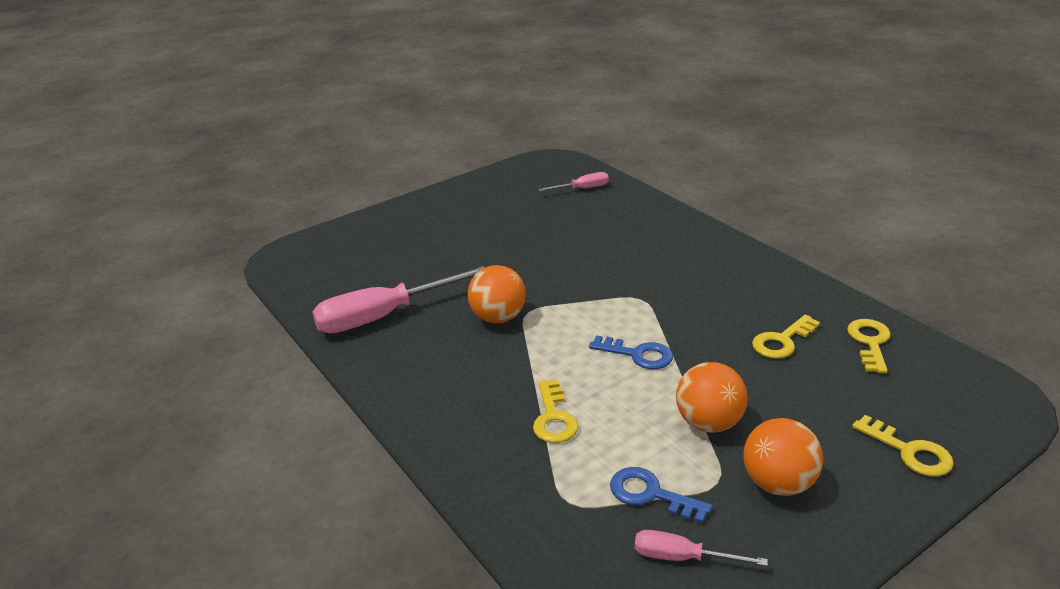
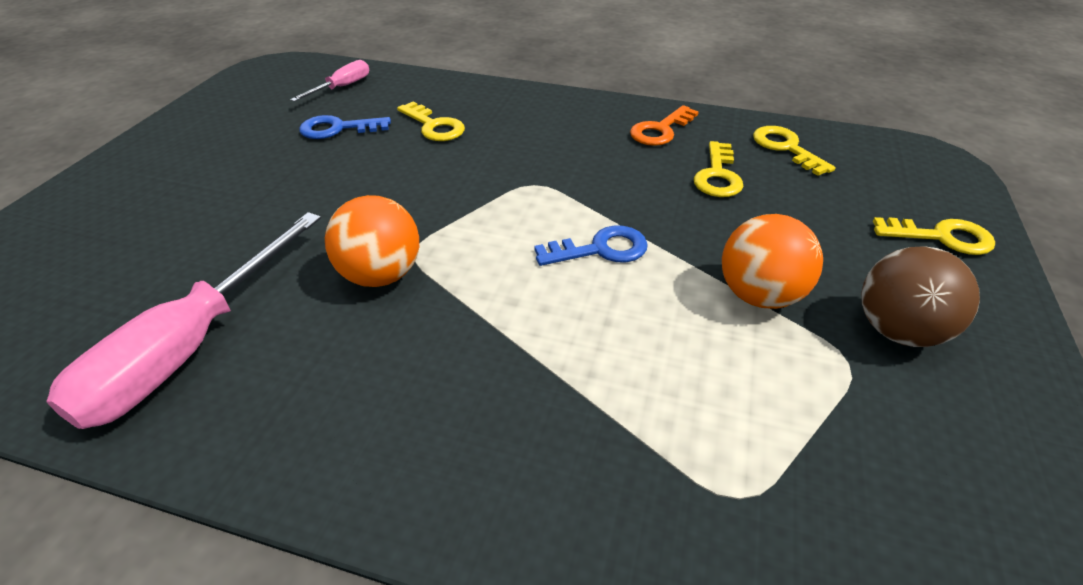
camera: 40 degrees left, 10 degrees up
(553, 418) = (591, 381): yellow key -> yellow key (434, 126)
(651, 494) = (809, 422): blue key -> blue key (338, 129)
(682, 557) = (936, 489): pink screwdriver -> none
(778, 483) = (897, 330): orange ball -> brown ball
(779, 293) = (660, 130): none -> orange key

